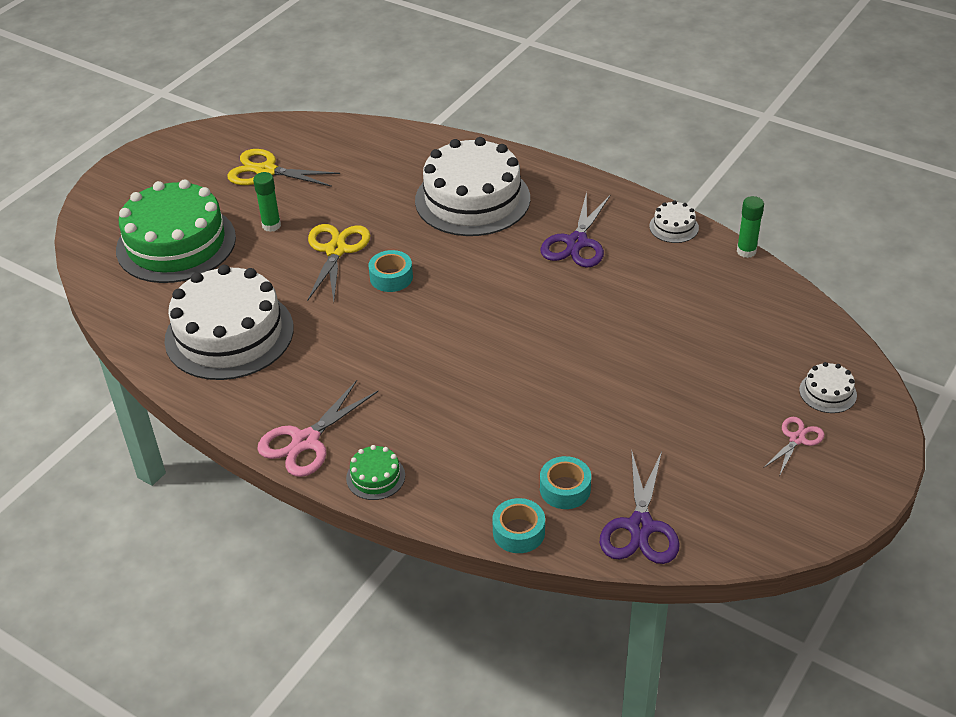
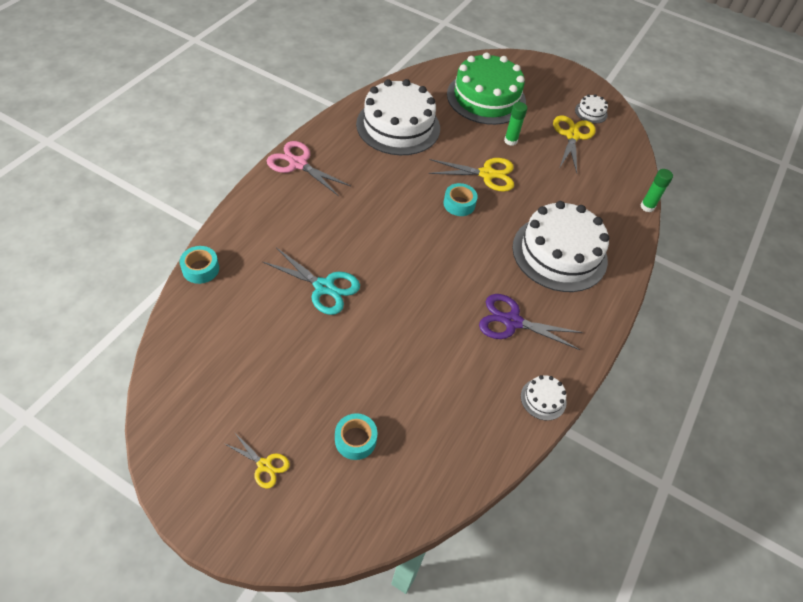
camera: 80 degrees right, 10 degrees up
(375, 477) = (262, 197): green cake -> none
(540, 401) = (324, 287): none -> turquoise scissors
(565, 489) = (235, 297): turquoise tape -> turquoise tape (355, 440)
(640, 527) = (190, 340): purple scissors -> none
(746, 251) = (514, 458): green glue stick -> green glue stick (647, 207)
(797, 439) = (264, 465): pink scissors -> yellow scissors
(827, 392) = (319, 502): white cake -> white cake (591, 112)

